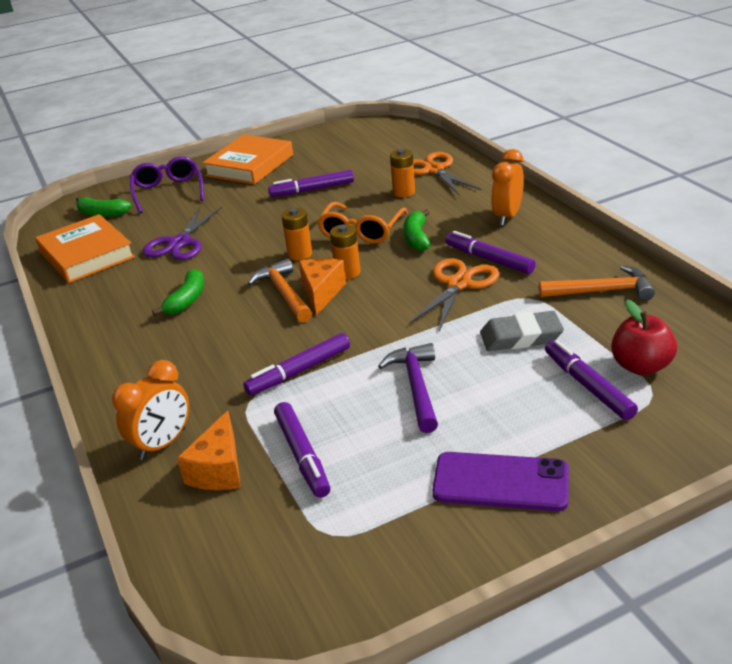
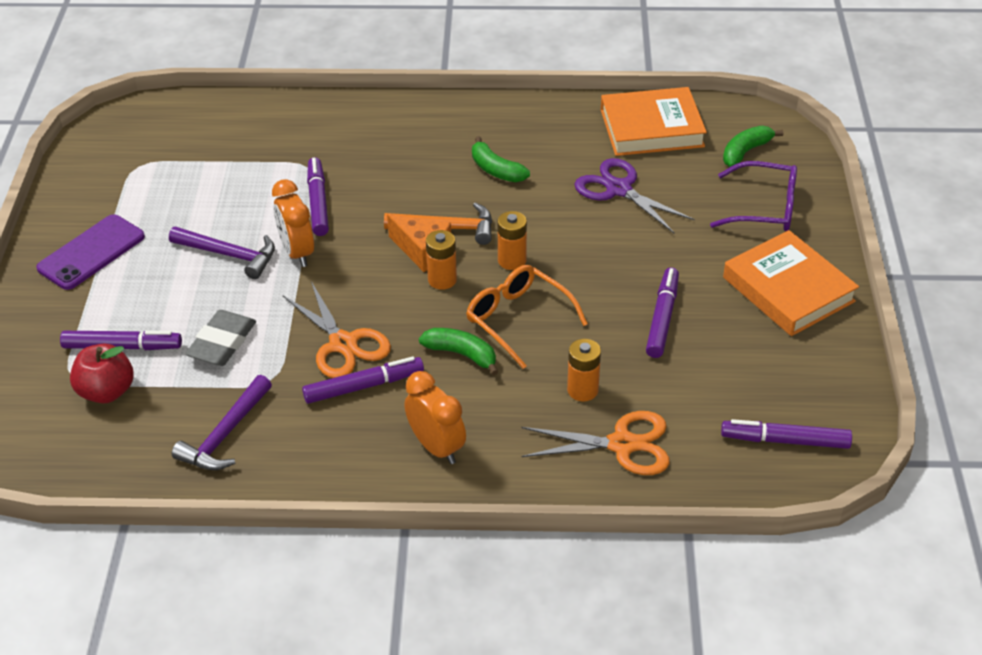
camera: 115 degrees right, 10 degrees up
(163, 444) = (305, 119): orange clock -> orange clock (297, 252)
(219, 470) = (250, 136): orange cheese -> none
(302, 455) = (221, 175): purple marker -> purple marker (785, 440)
(602, 291) = (225, 434): orange hammer -> purple hammer

